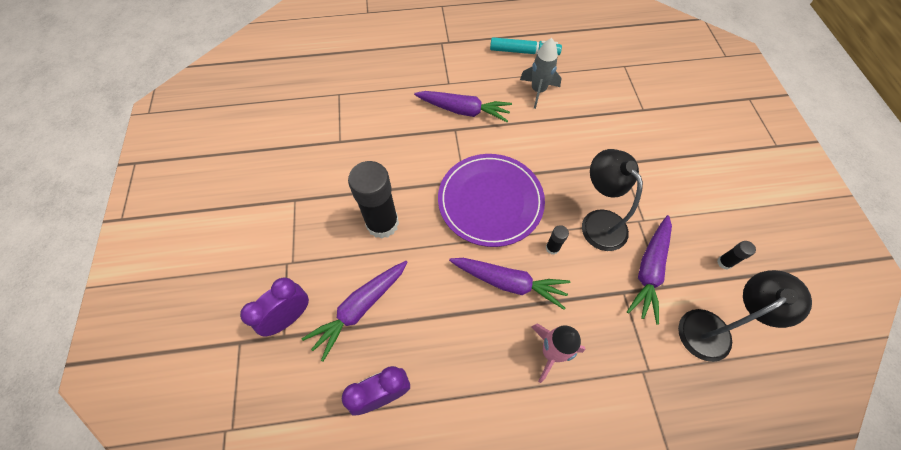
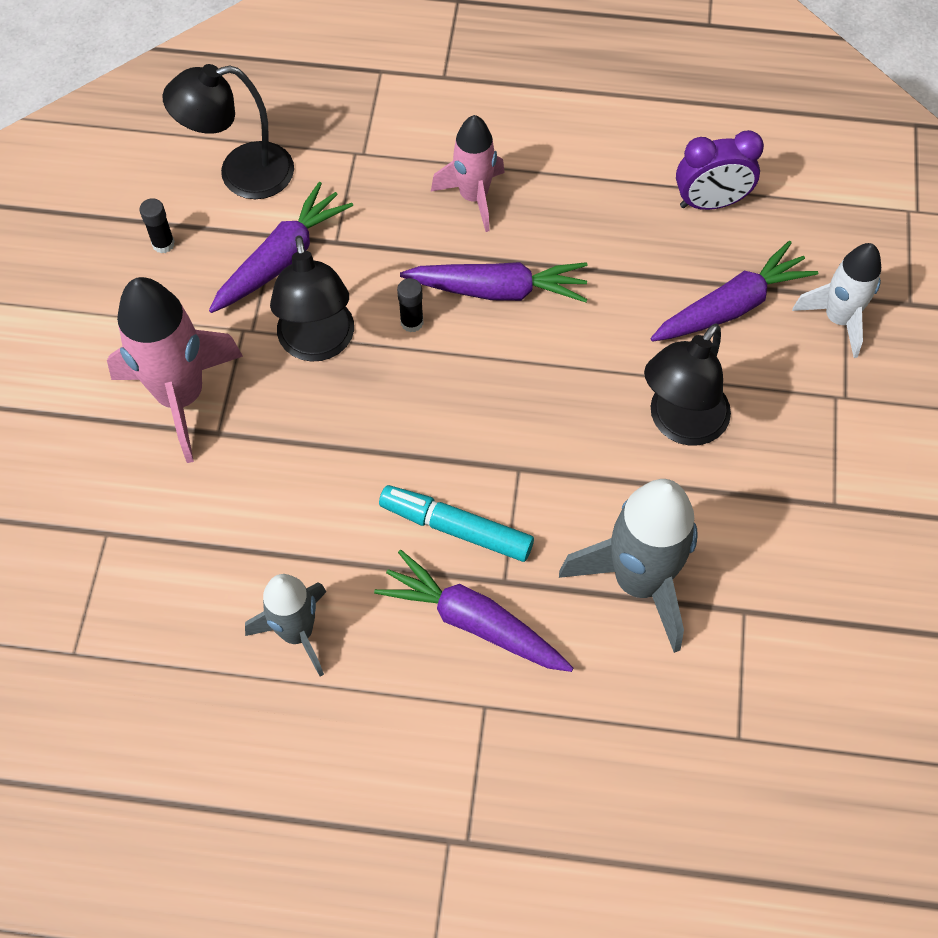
camera: 165 degrees left, 0 degrees up
(289, 317) = (838, 319): purple clock -> white rocket
(382, 223) = (680, 424): black glue stick -> black lamp
(391, 142) = (639, 581): none -> grey rocket
(490, 201) = (484, 419): purple plate -> none
(509, 283) = (498, 290): purple carrot -> purple carrot turned 150 degrees clockwise
(524, 52) = (278, 755): turquoise marker -> turquoise marker (456, 528)
(652, 176) = (181, 397): none -> pink rocket

